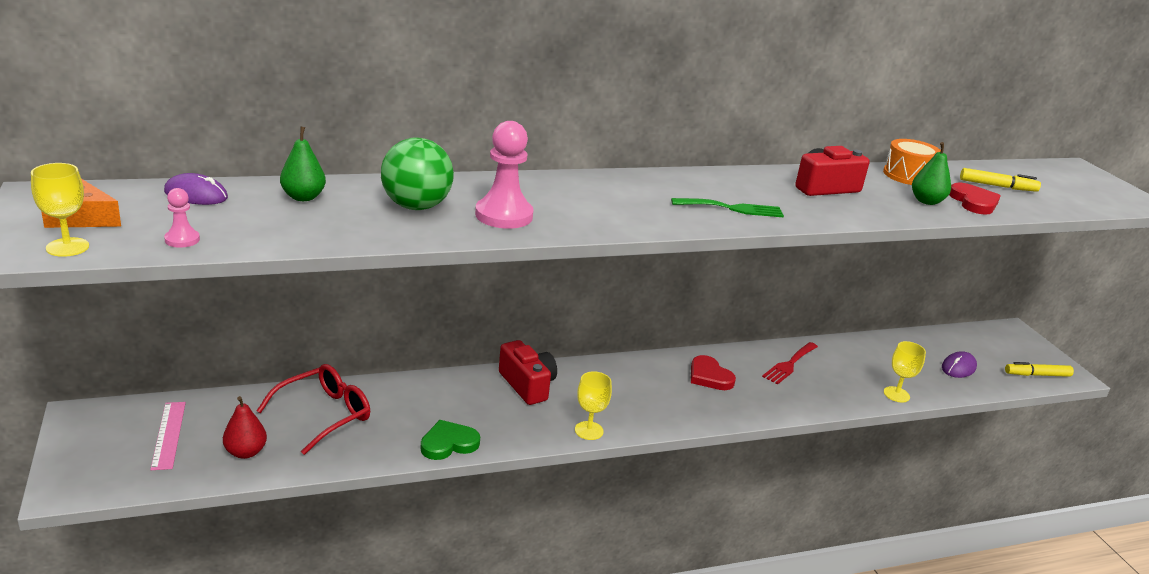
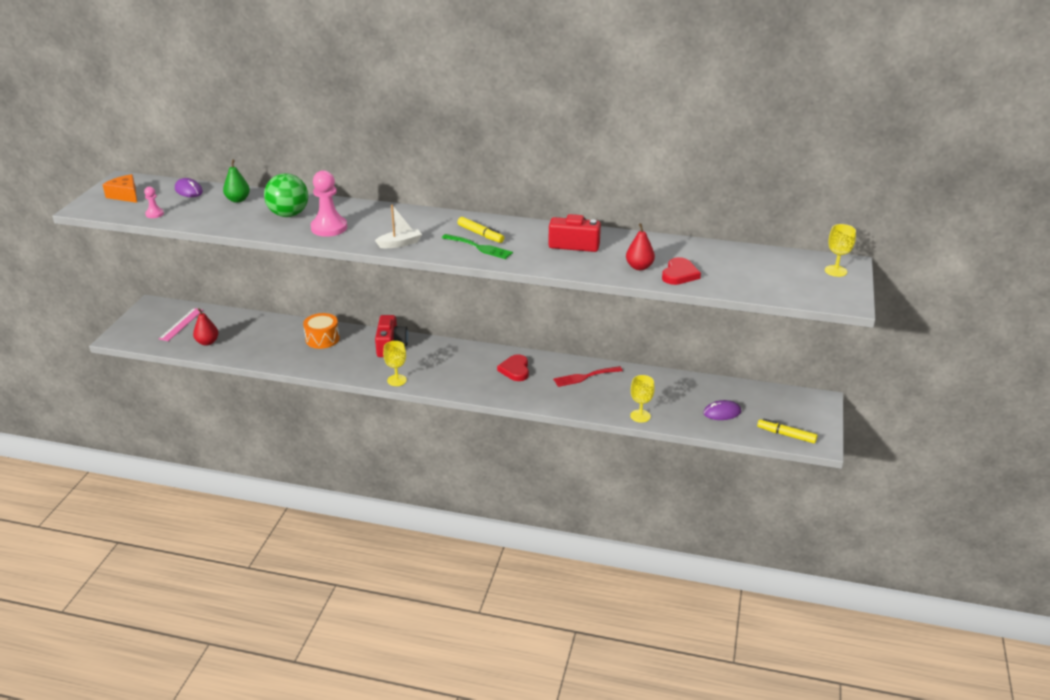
camera: 35 degrees right, 5 degrees up
(67, 247) = (104, 209): yellow goblet -> yellow goblet (835, 271)
(324, 415) = (263, 333): red glasses -> none
(448, 443) = (310, 365): green heart -> none
(631, 220) = (400, 243): none -> white boat
(908, 175) = (663, 246): orange drum -> orange drum (322, 339)
(926, 201) = (639, 267): green pear -> red pear
(997, 186) = (728, 266): yellow marker -> yellow marker (480, 234)

